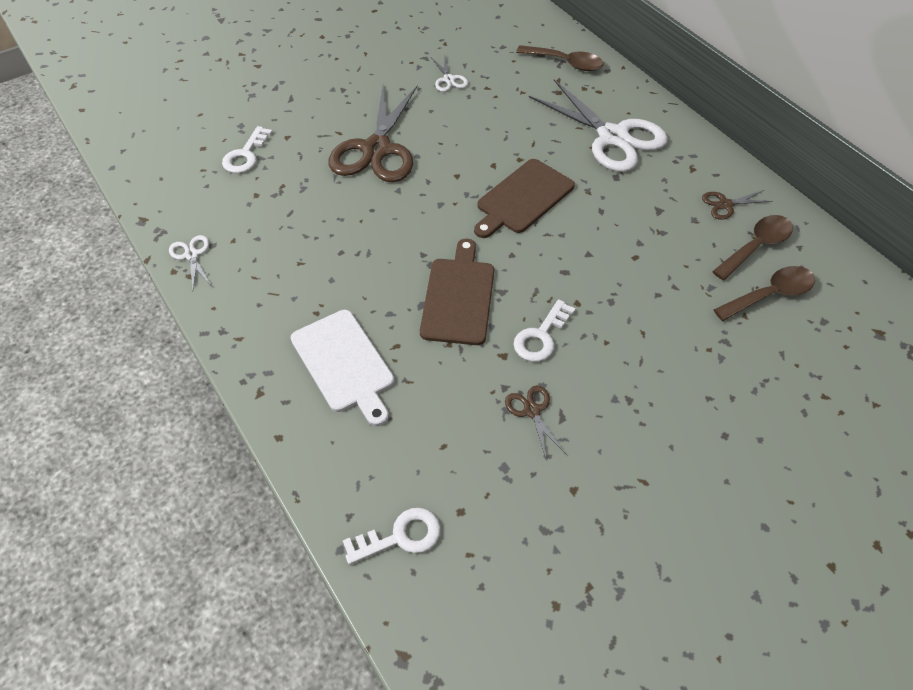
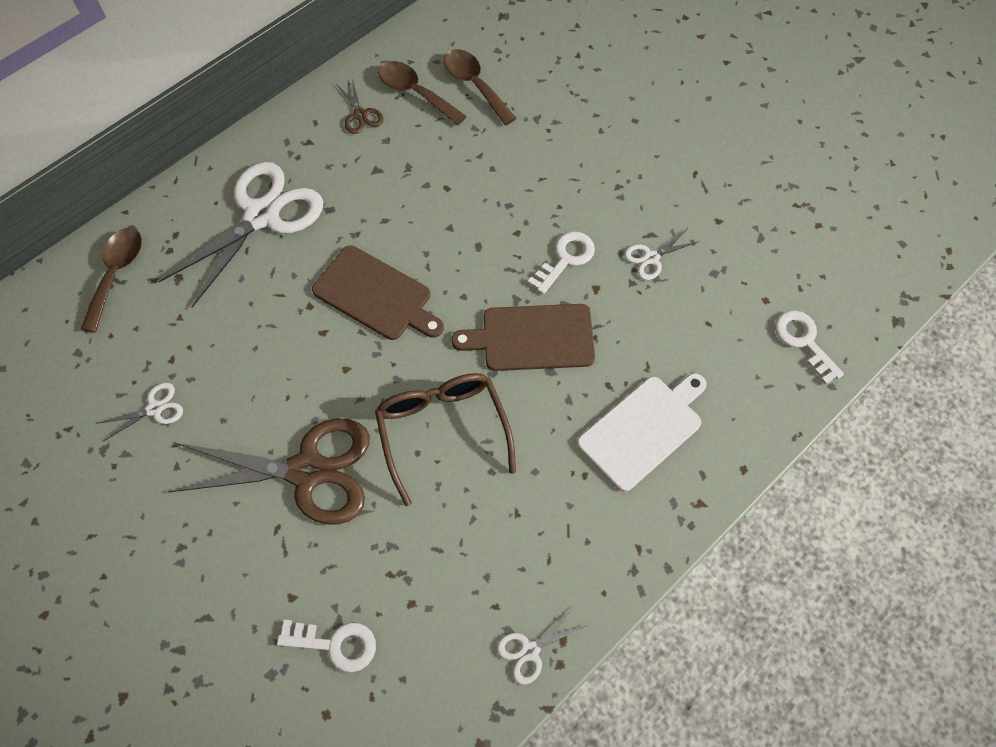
camera: 100 degrees left, 10 degrees up
(385, 226) = (443, 432): none -> brown glasses
(532, 411) = (651, 258): brown scissors -> white scissors
(541, 336) = (565, 259): white key -> white key turned 75 degrees counterclockwise

